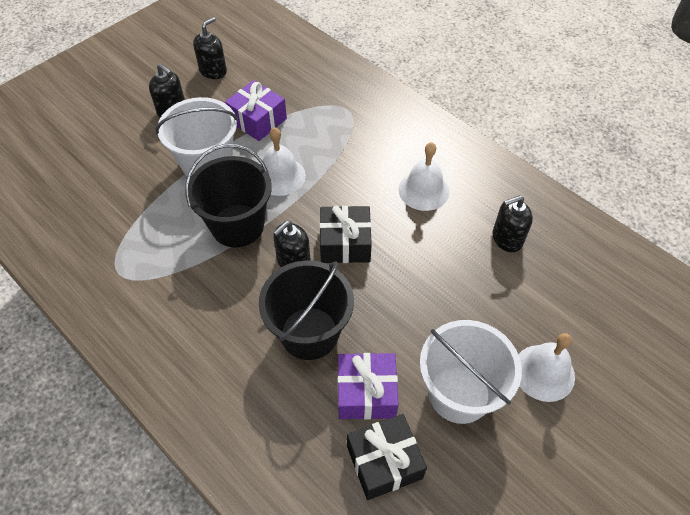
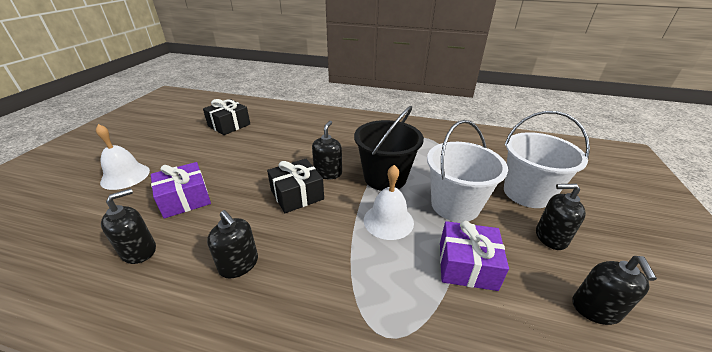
camera: 150 degrees right, 20 degrees down
(309, 333) = (293, 148): black bucket -> none
(366, 393) = (247, 139): purple gift -> purple gift (185, 199)
(423, 190) = (239, 264): white bell -> black soap dispenser
(459, 393) = (189, 153): white bucket -> white bucket (527, 193)

